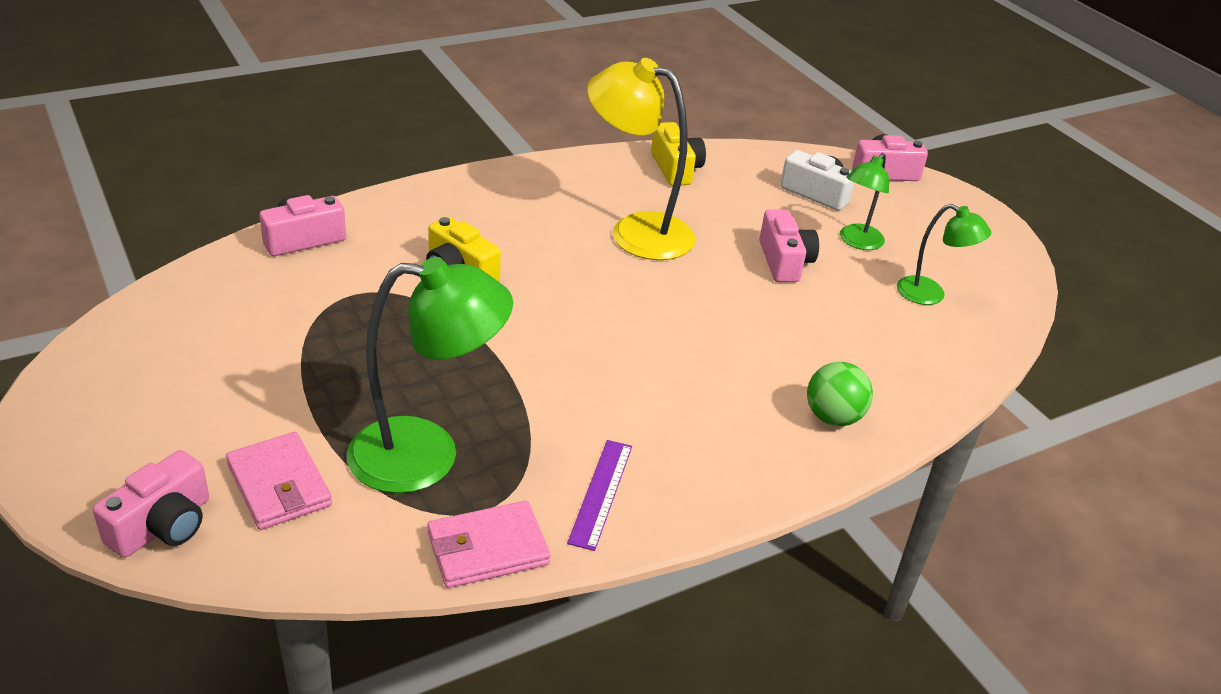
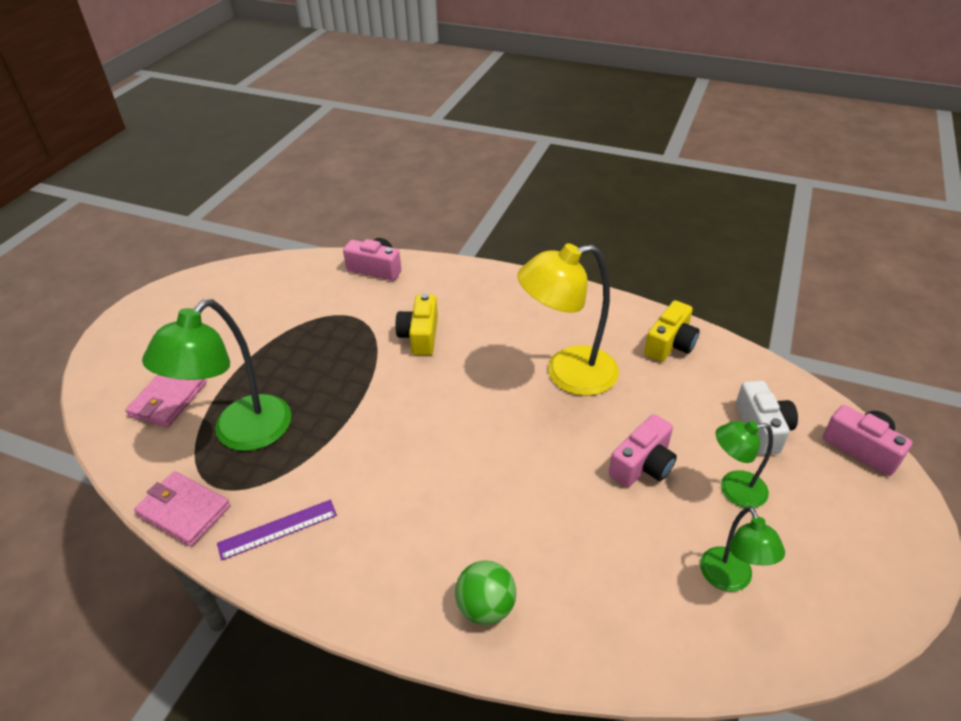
camera: 55 degrees right, 5 degrees up
(163, 525) = (107, 384): pink camera -> none
(427, 455) = (241, 434): green lamp -> green lamp turned 75 degrees clockwise
(636, 231) = (567, 374): yellow lamp -> yellow lamp turned 90 degrees counterclockwise

